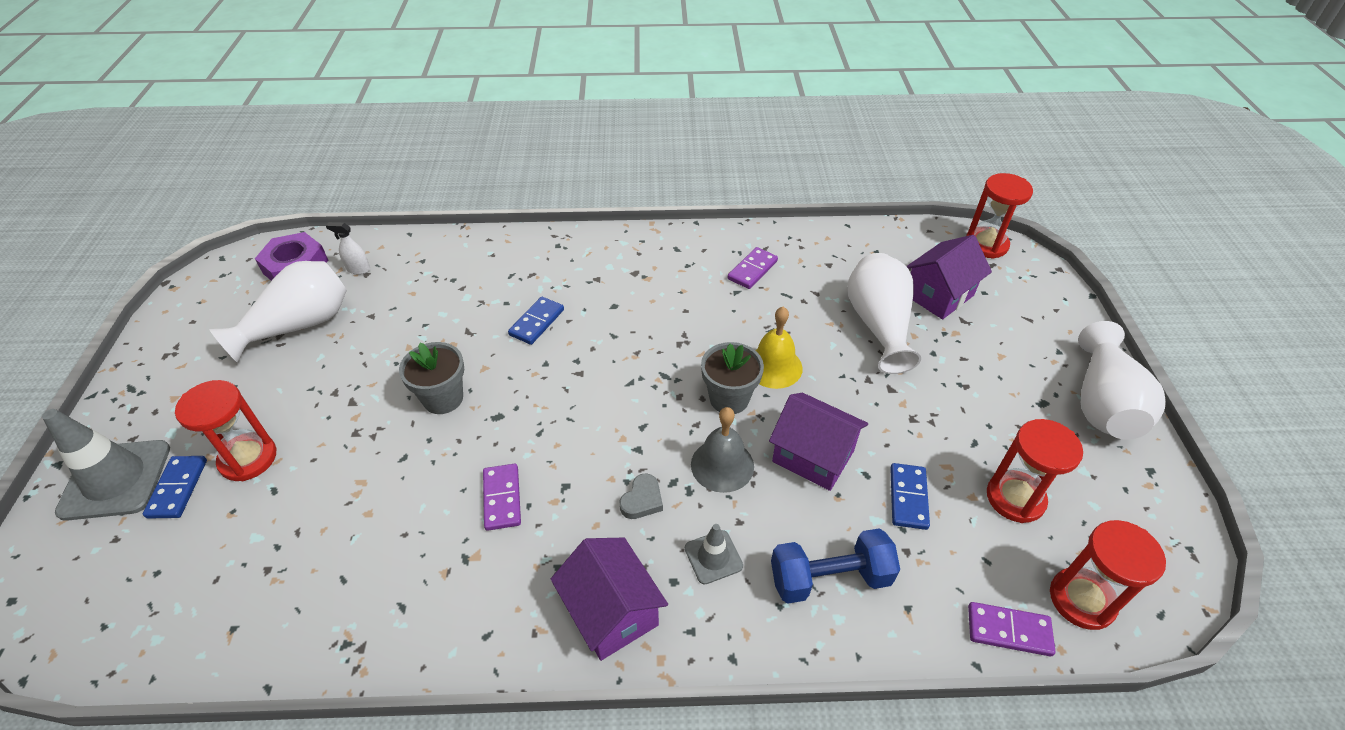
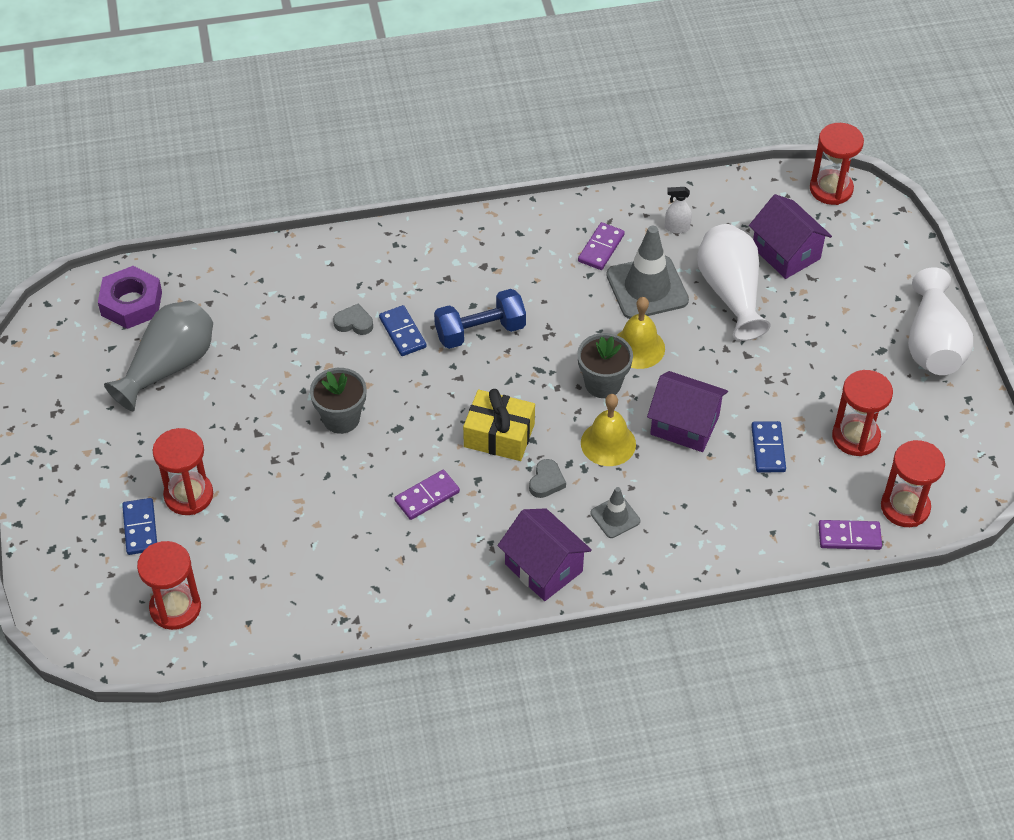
camera: 10 degrees left, 5 degrees up
(115, 480) = (80, 529): grey traffic cone -> grey traffic cone (647, 288)
(160, 594) = (175, 608): none -> red hourglass
(299, 326) = (169, 367): white vase -> grey vase
(358, 269) = (198, 298): white spray bottle -> white spray bottle (677, 228)
(493, 308) = (354, 323): none -> grey heart
(502, 498) = (427, 496): purple domino -> purple domino turned 75 degrees clockwise
(537, 322) = (402, 332): blue domino -> blue domino turned 45 degrees counterclockwise
(603, 439) = (499, 435): none -> yellow gift
(722, 465) = (608, 443): grey bell -> yellow bell
(829, 578) = (710, 519): blue dumbbell -> blue dumbbell (480, 331)
(938, 295) = (786, 253): purple house -> purple house turned 75 degrees counterclockwise

